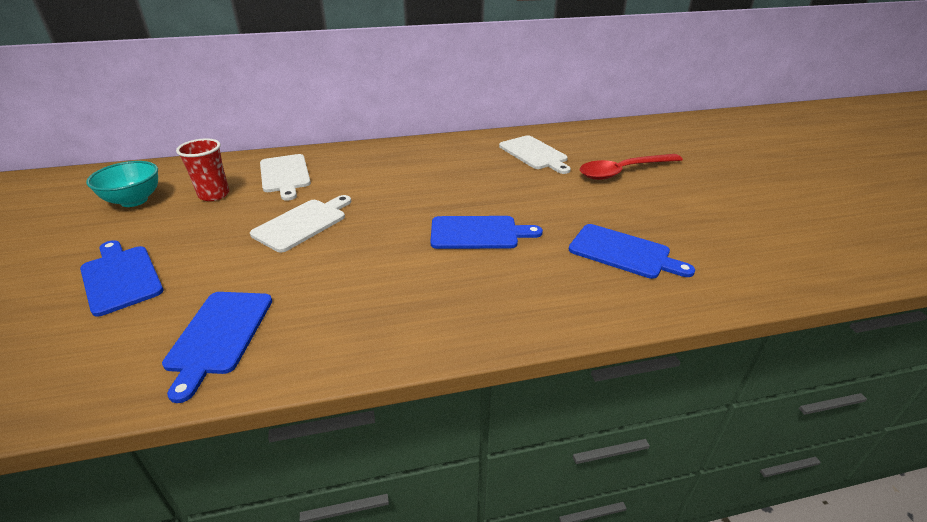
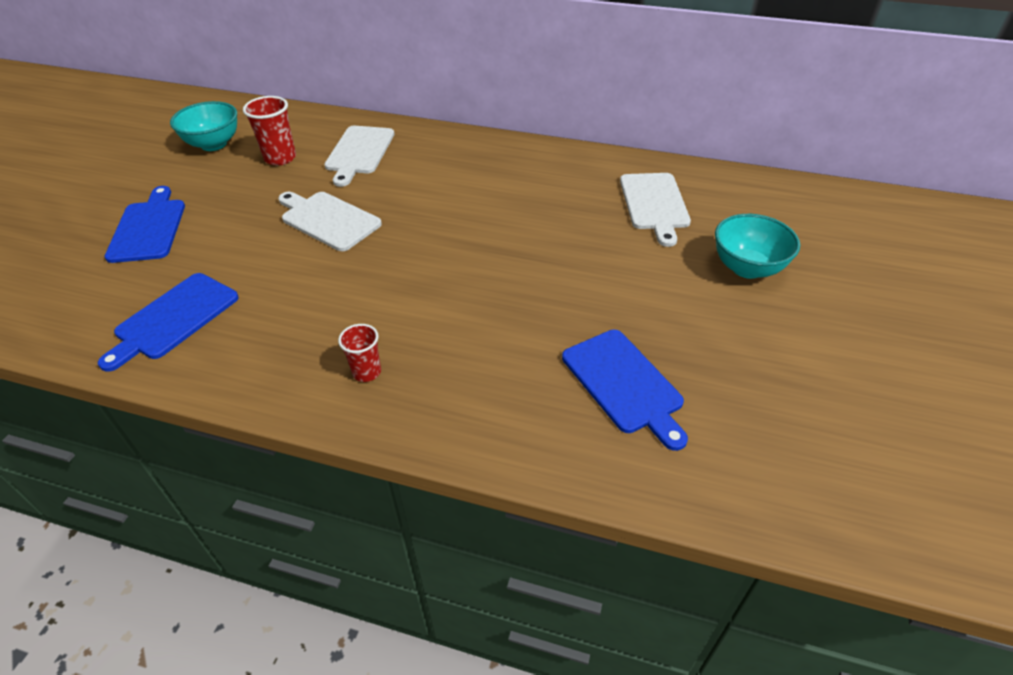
camera: 30 degrees right, 10 degrees up
(302, 223) = (328, 220): white cutting board -> white cutting board turned 120 degrees counterclockwise
(440, 309) = (367, 372): none -> red cup
(478, 233) = (484, 294): blue cutting board -> none
(623, 171) = (747, 268): red spoon -> turquoise bowl

